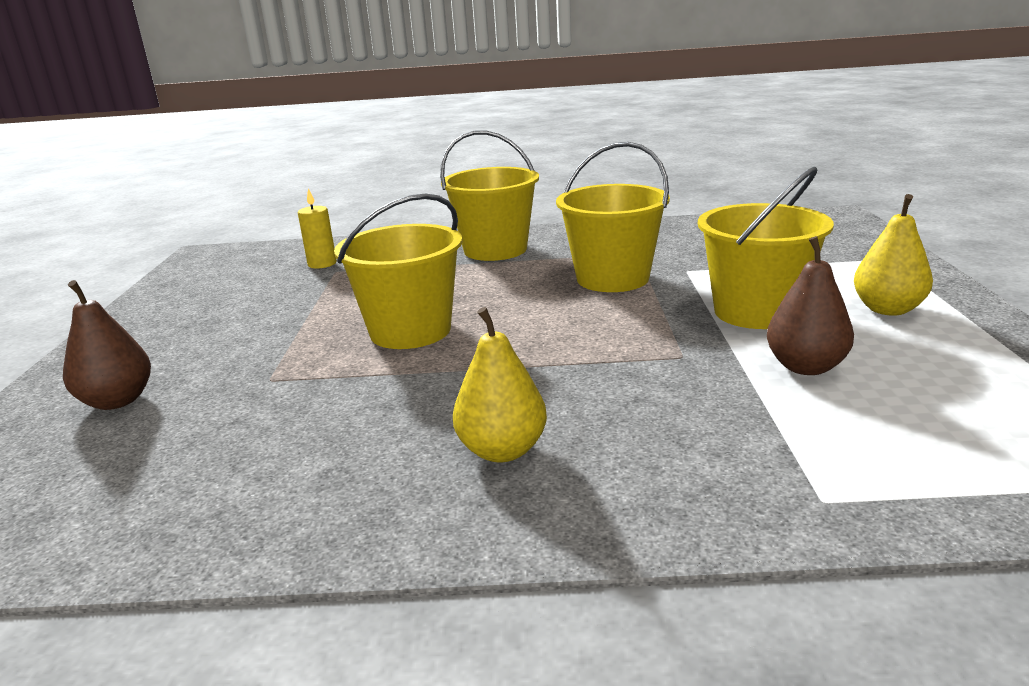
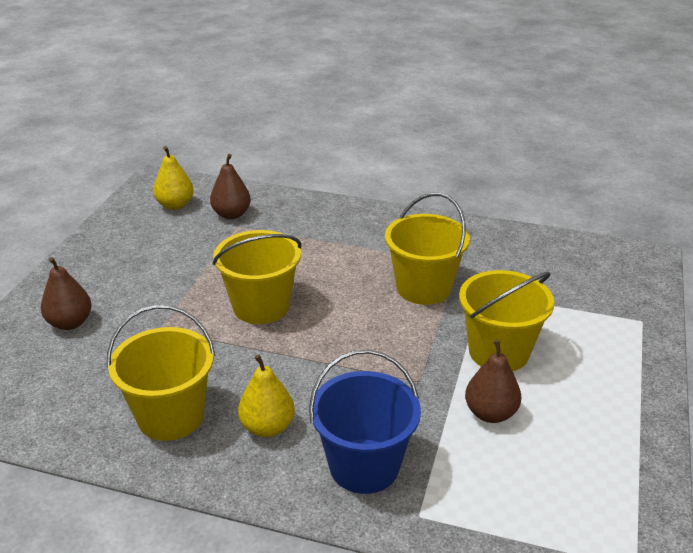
camera: 15 degrees right, 10 degrees up
(322, 264) = (231, 214): yellow candle -> brown pear
(495, 250) = (359, 230): yellow bucket -> yellow bucket (170, 416)
(686, 461) = (364, 466): none -> blue bucket
(887, 309) = (591, 375): yellow pear -> yellow pear (175, 205)

